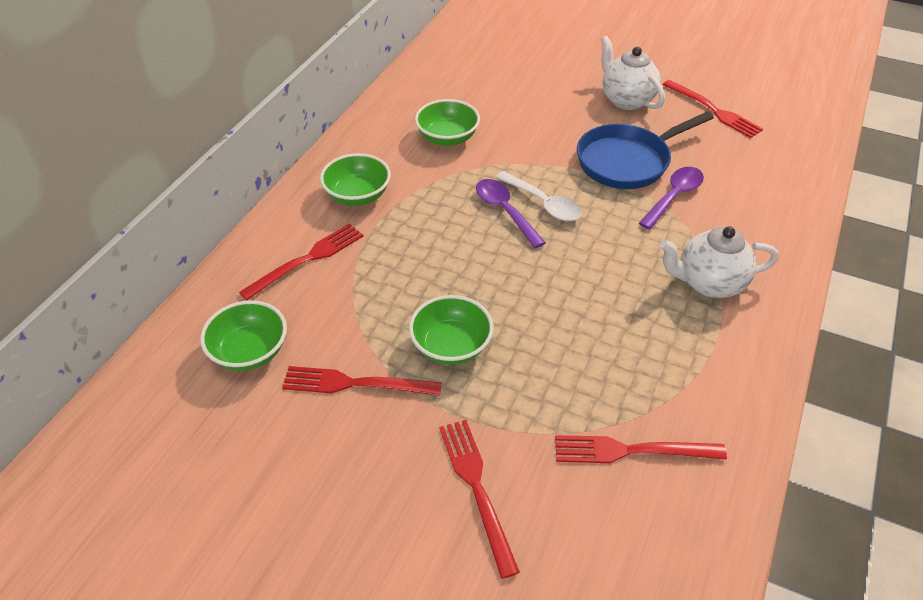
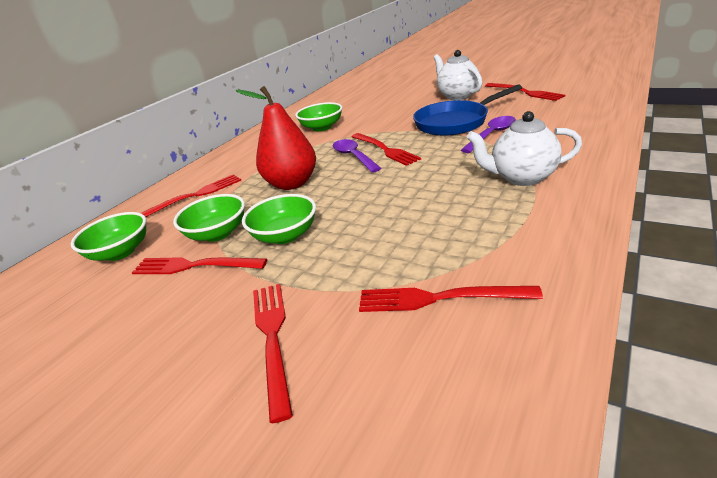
camera: 10 degrees right, 15 degrees down
(357, 195) = (246, 160): green bowl -> green bowl (217, 233)
(435, 253) = (292, 184): none -> red pear
(543, 203) = (385, 149): white spoon -> red fork

